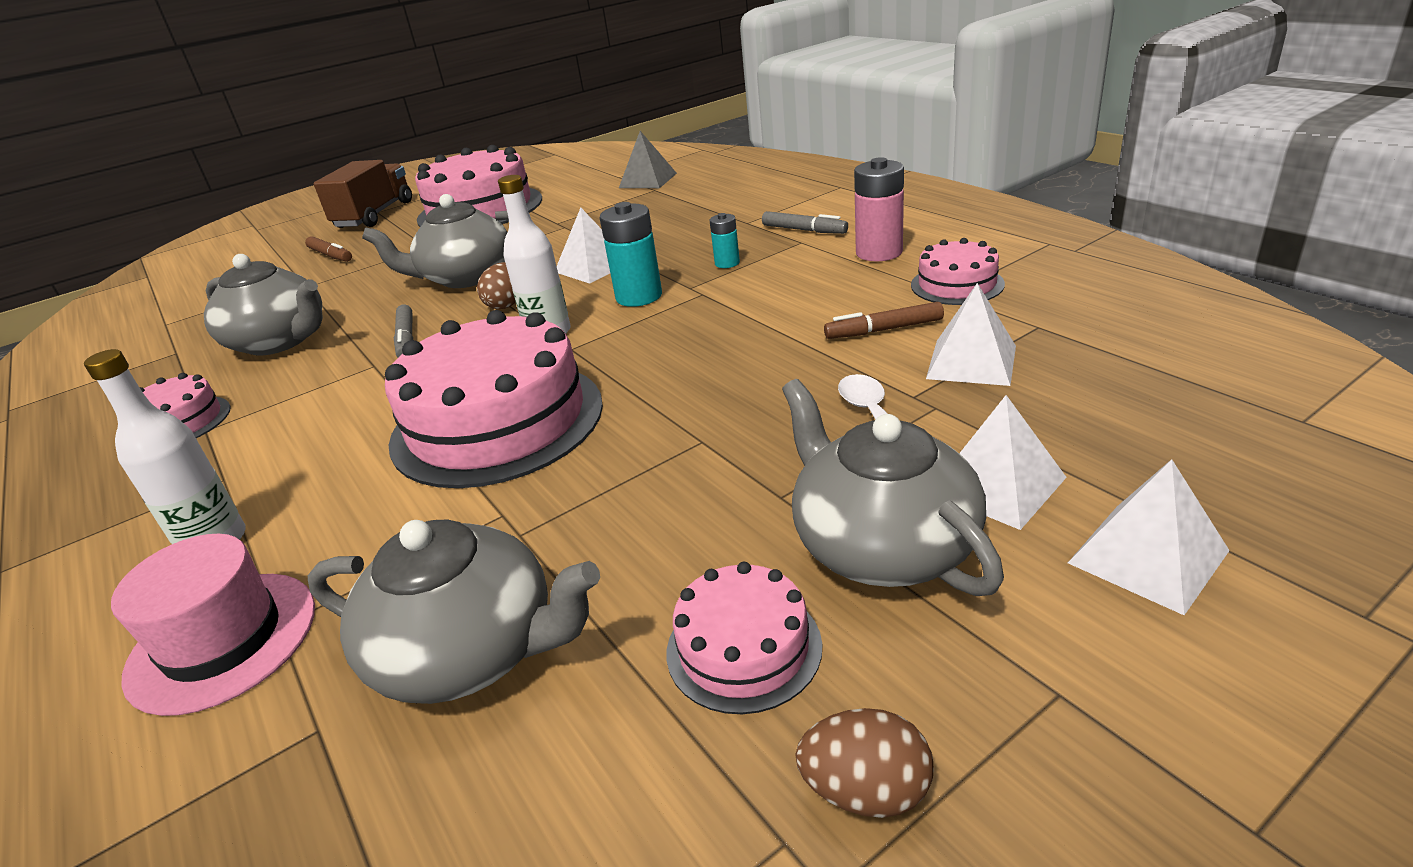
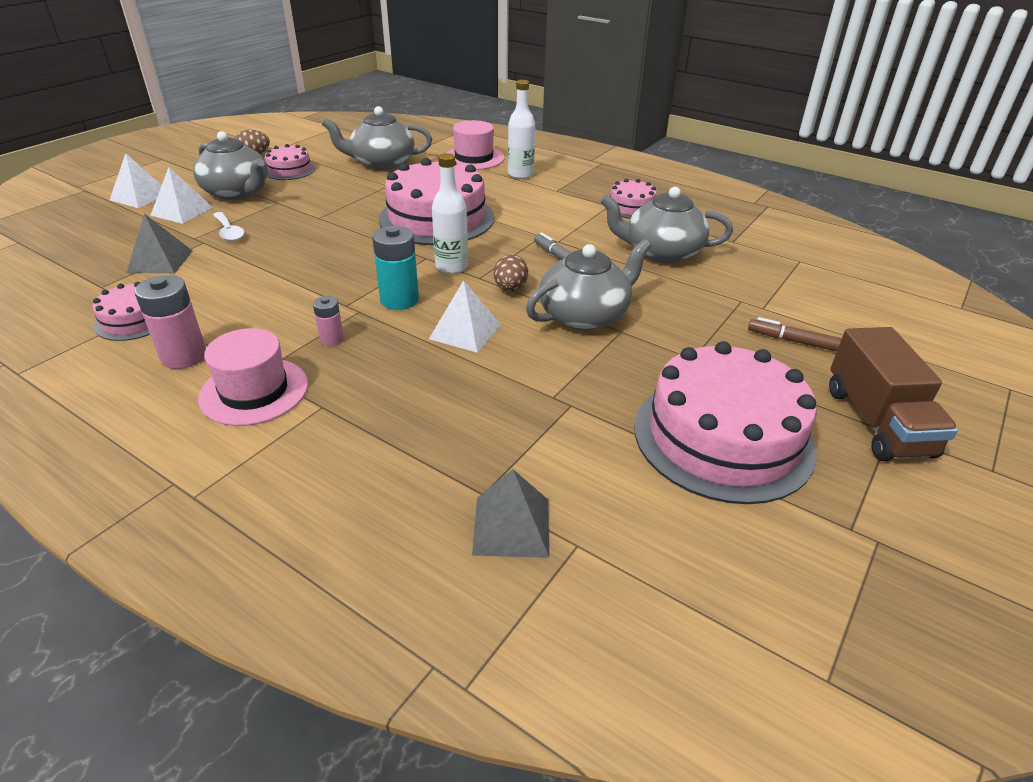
camera: 155 degrees right, 5 degrees up
(727, 263) = (332, 339): turquoise battery -> pink battery
(804, 230) = (254, 391): grey marker -> pink hat
(884, 330) = (206, 279): brown marker -> none
(971, 362) = (160, 261): white pyramid -> grey pyramid

